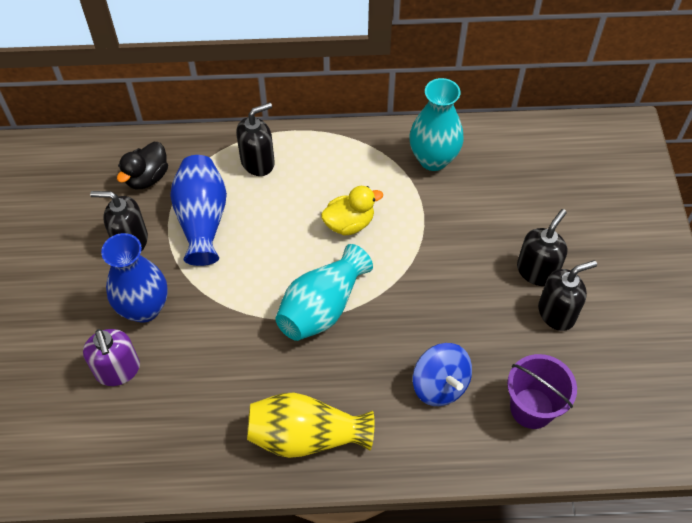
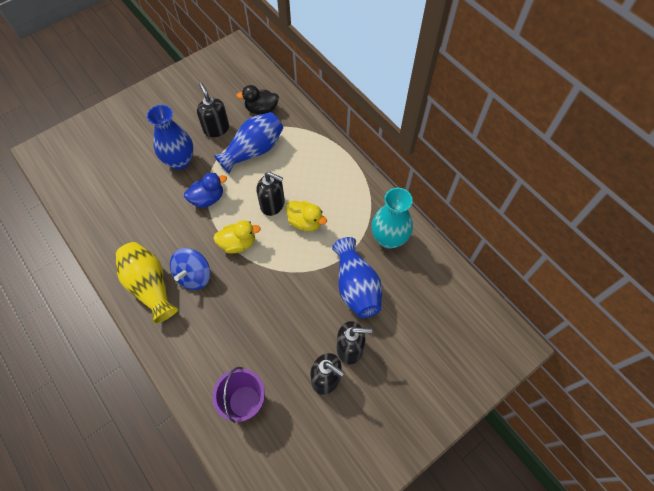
camera: 55 degrees right, 5 degrees up
(118, 370) = (136, 174): purple soap dispenser -> none
(230, 306) = (207, 198): none -> blue duck
(258, 162) = (312, 151): black soap dispenser -> black soap dispenser (273, 204)
(322, 307) = (238, 243): turquoise vase -> yellow duck
(440, 385) = (227, 337): blue spinning top -> blue spinning top (194, 276)
(468, 223) = (356, 286): none -> blue vase

